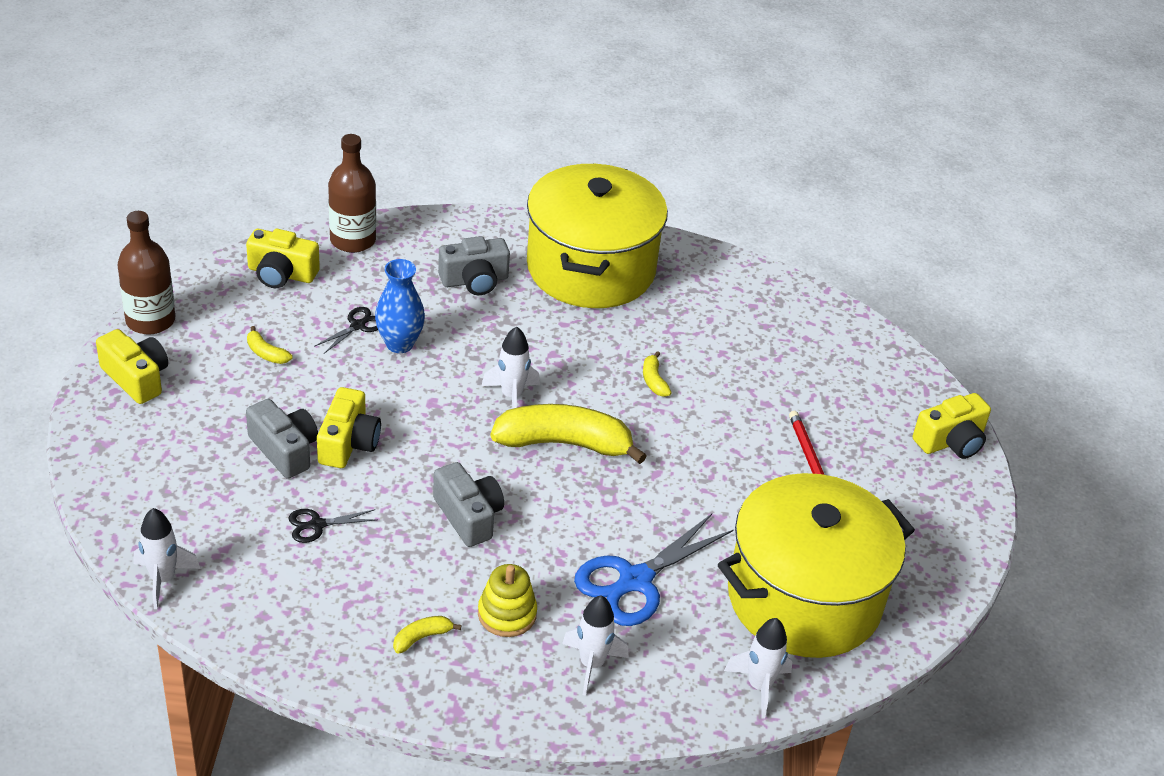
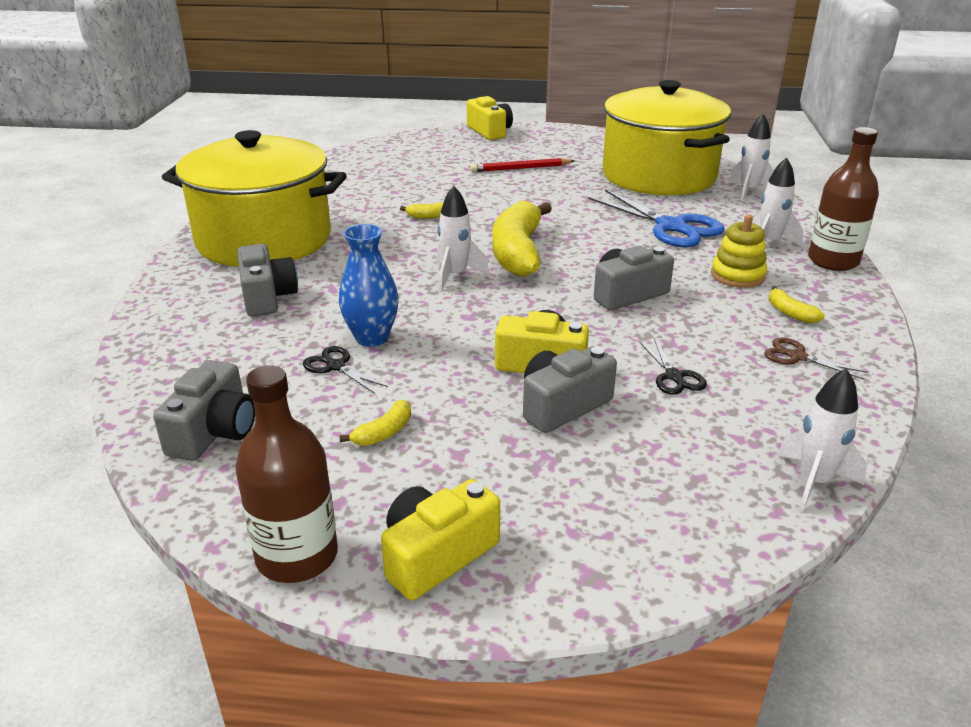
camera: 85 degrees left, 10 degrees down
(281, 274) = (214, 432): yellow camera -> grey camera
(338, 619) = (797, 357): none -> brown scissors
(353, 240) = (159, 378): brown bottle -> brown bottle (833, 261)

